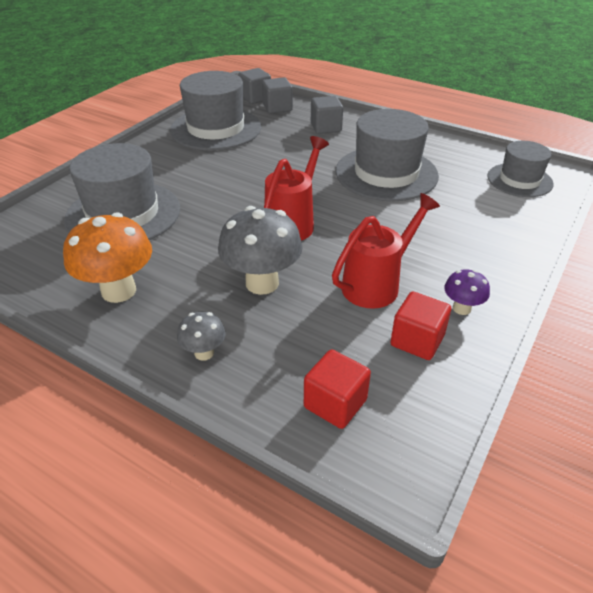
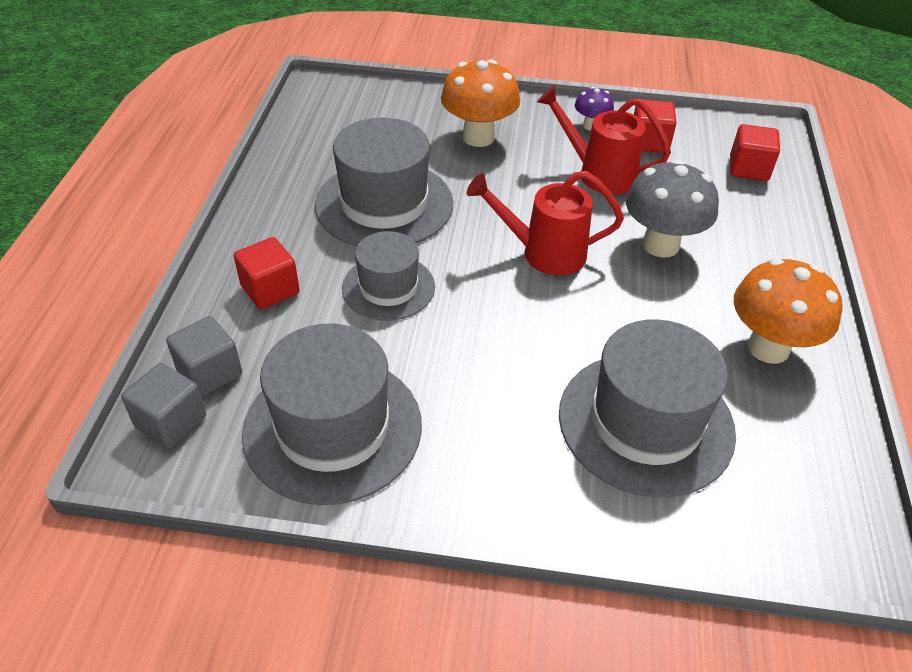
camera: 115 degrees left, 5 degrees up
(204, 353) = (776, 251): grey mushroom -> none
(326, 127) = (270, 290): grey cube -> red cube
(460, 233) = (478, 137): none -> orange mushroom
(519, 180) = (345, 110): grey hat -> grey hat (388, 287)

